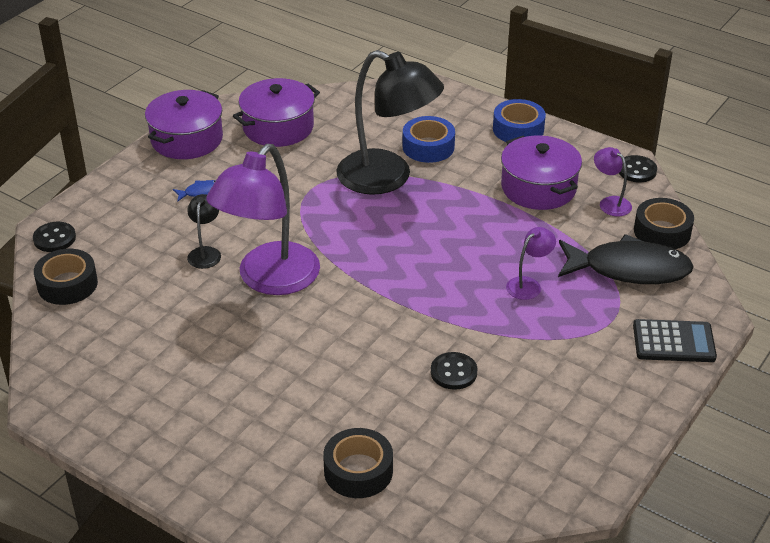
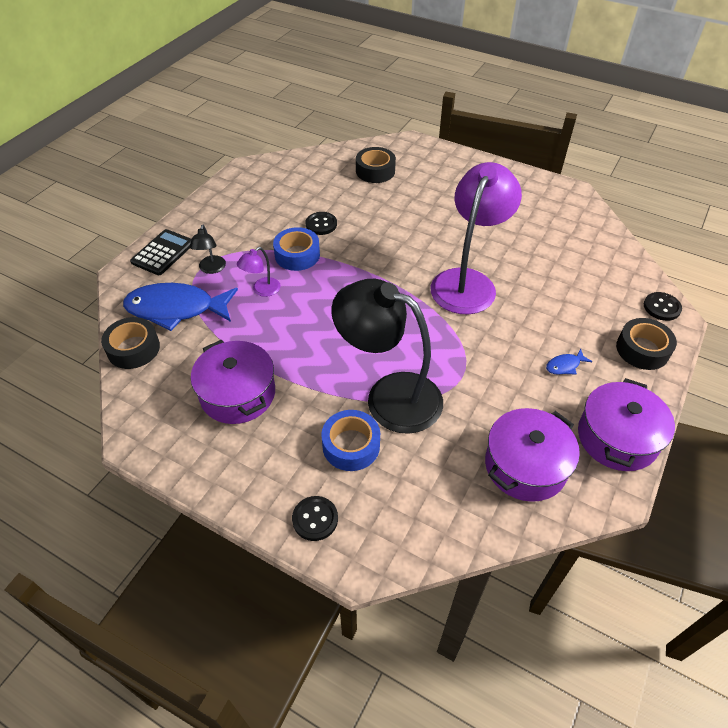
camera: 175 degrees right, 10 degrees up
(67, 284) = (620, 268): black tape -> black tape (642, 349)
(205, 253) = (529, 302): black lamp -> black lamp (211, 269)
(518, 129) = (247, 483): blue tape -> blue tape (297, 255)
(610, 203) = (171, 379): purple lamp -> none
(629, 269) = (176, 309): black fish -> blue fish
(636, 170) = (130, 425): black button -> black button (315, 519)
(673, 342) = (163, 253): black calculator -> black calculator turned 120 degrees clockwise

